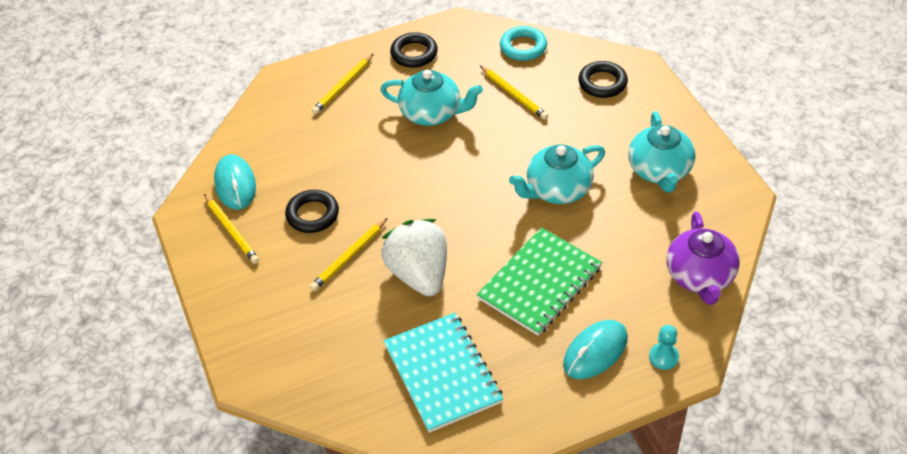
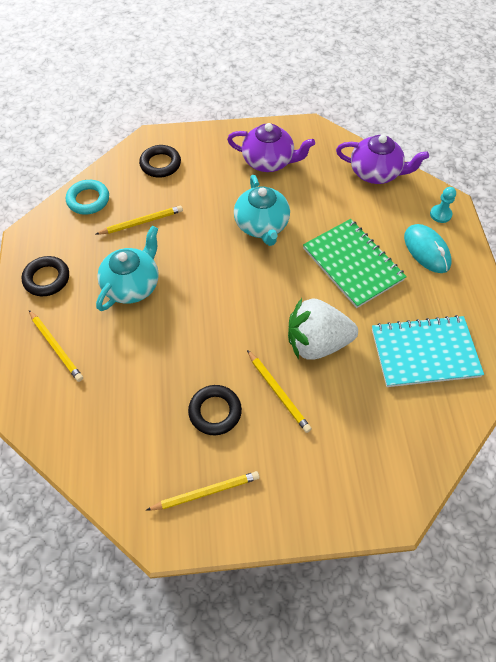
camera: 75 degrees left, 10 degrees up
(235, 184) = (143, 476): turquoise mouse -> none
(660, 171) = (269, 161): turquoise teapot -> purple teapot

